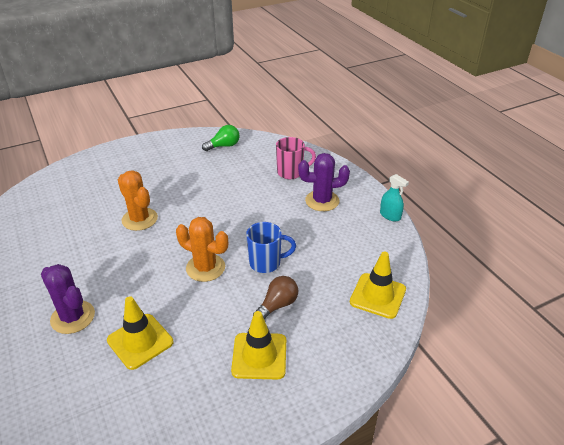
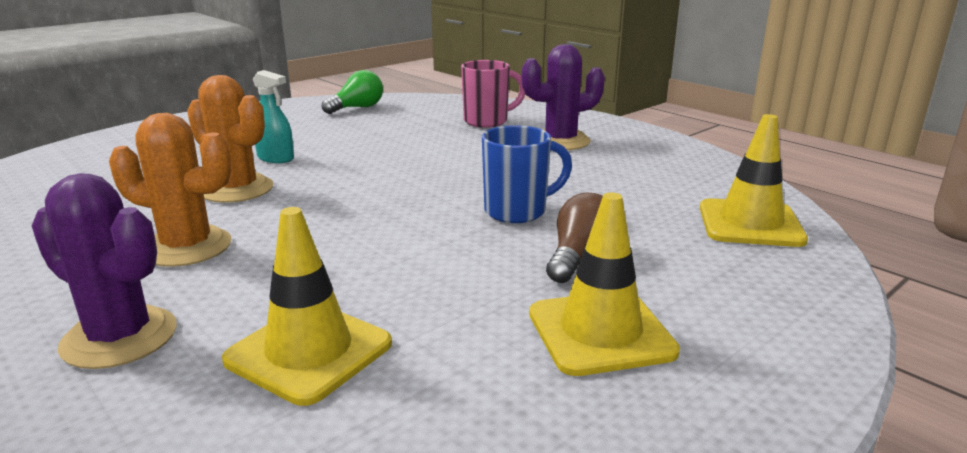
camera: 15 degrees left, 15 degrees down
(205, 268) = (403, 230): orange cactus -> orange cactus (187, 247)
(390, 215) = (681, 144): turquoise spray bottle -> turquoise spray bottle (275, 158)

